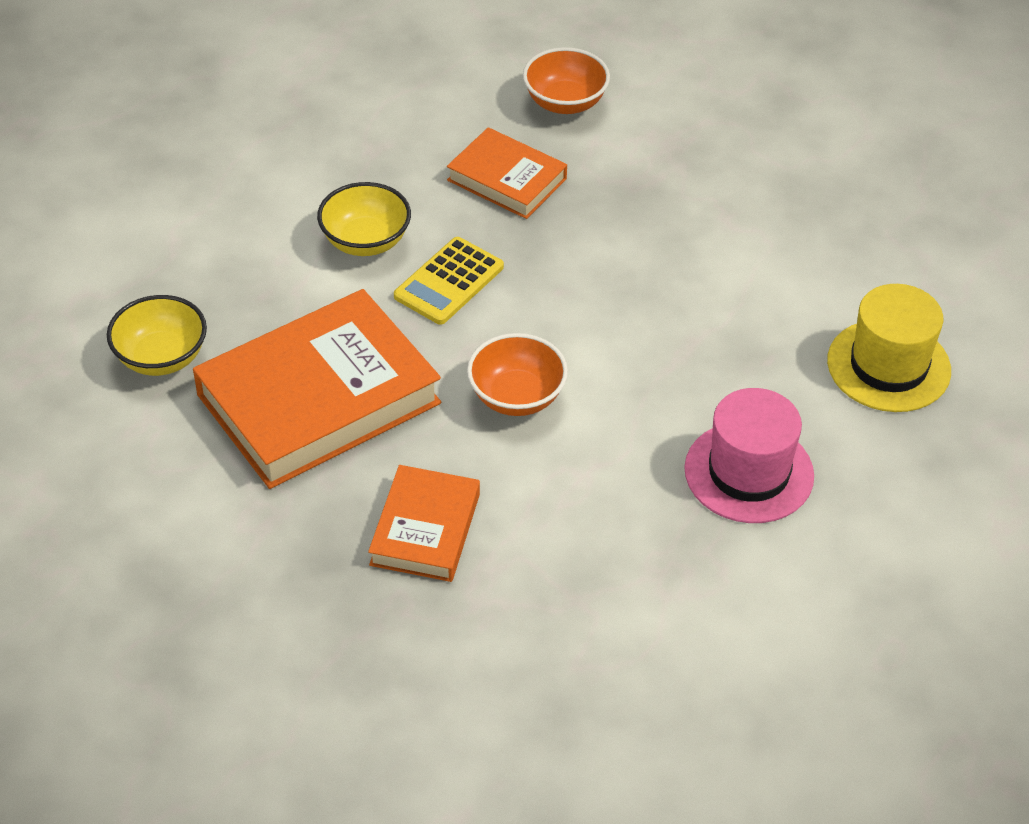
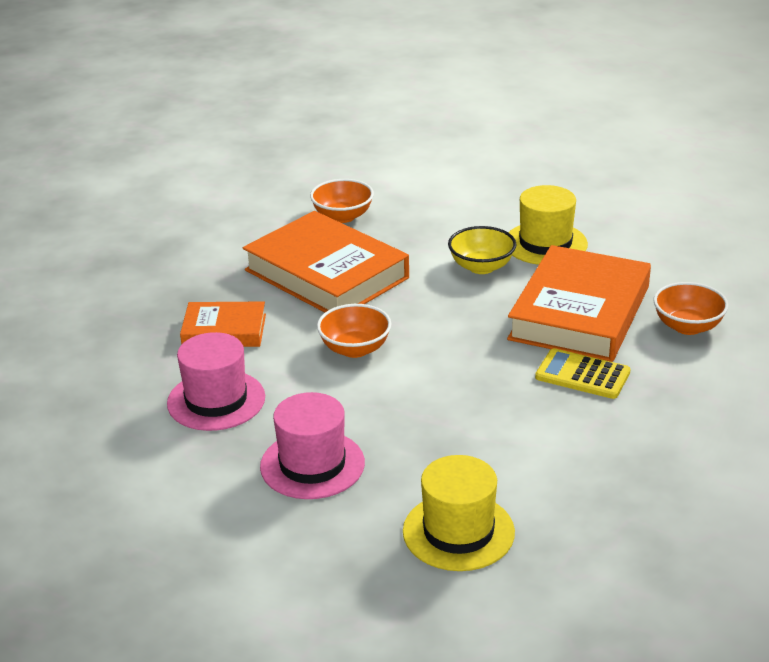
camera: 80 degrees right, 15 degrees down
(161, 357) = (342, 216): yellow bowl -> orange bowl
(334, 171) = (545, 243): none -> yellow hat
(449, 282) = (457, 305): yellow calculator -> yellow calculator (582, 375)
(507, 179) = (579, 313): orange book -> orange book, size x1.84
(592, 554) = (216, 400): none -> pink hat

